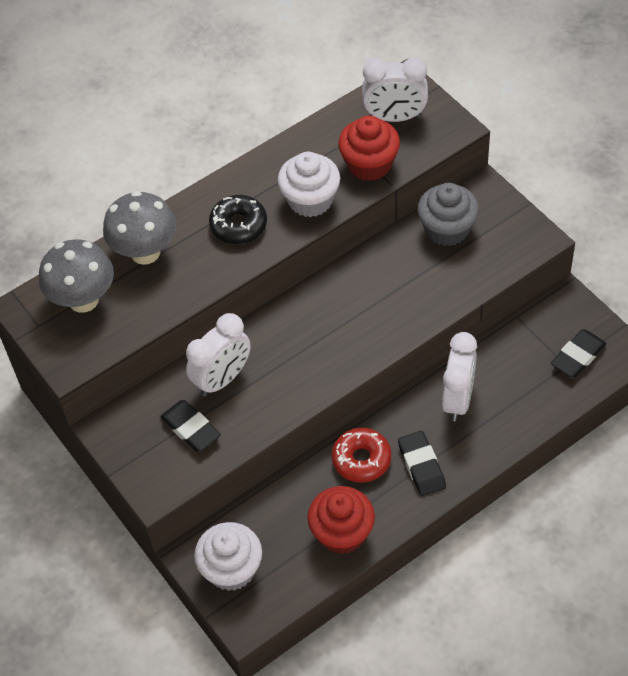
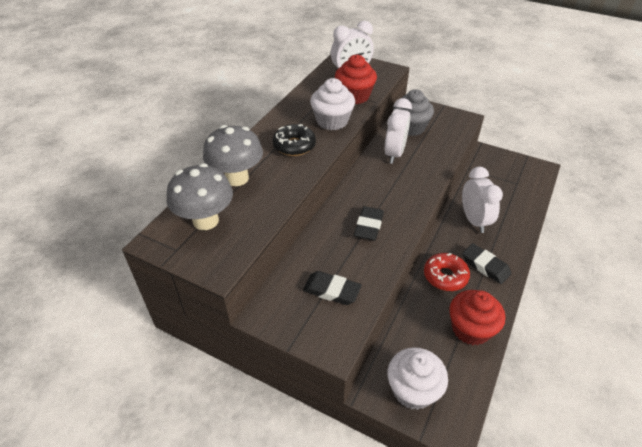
camera: 30 degrees left, 10 degrees down
(222, 379) = (332, 250): white clock -> white clock (394, 154)
(578, 356) = (518, 177): black eraser -> black eraser (368, 226)

